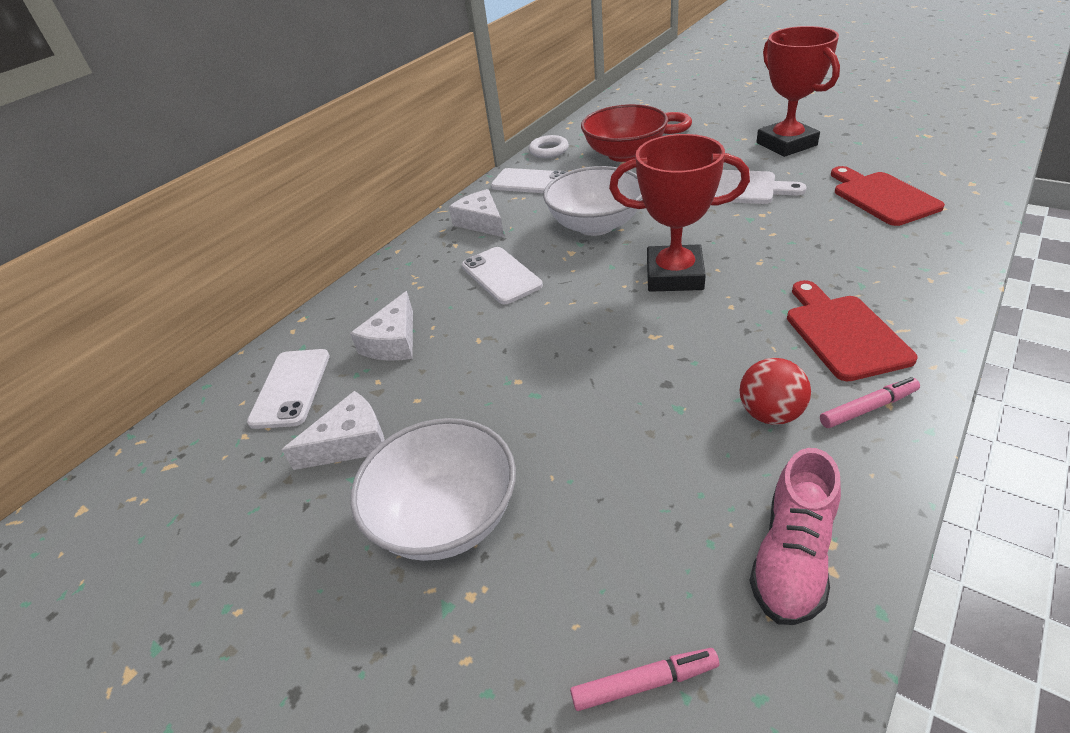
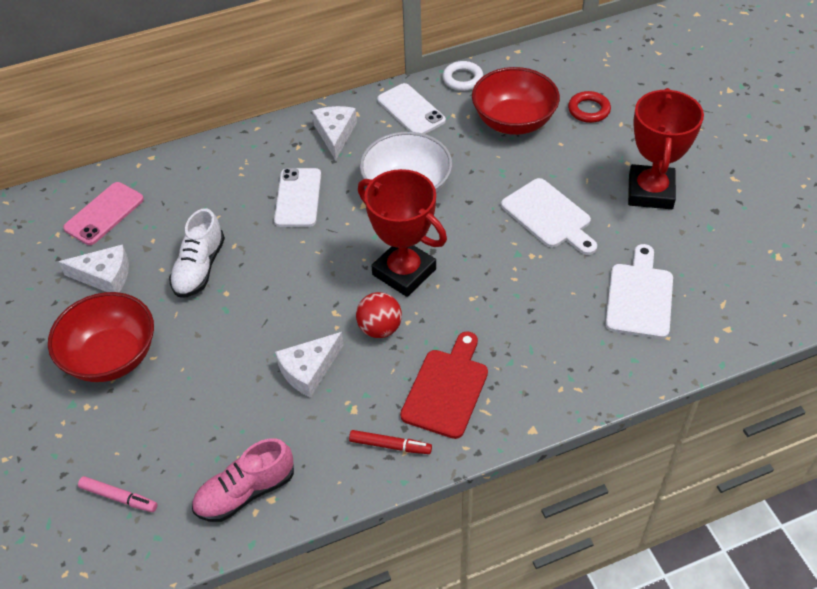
camera: 30 degrees right, 10 degrees up
(291, 388) = (104, 214): white phone -> pink phone
(393, 341) = (186, 214): white cheese -> white cheese (309, 370)
(446, 517) = (111, 356): white bowl -> red bowl
(461, 376) = (199, 268): none -> white shoe
(770, 414) = (334, 411): red ball -> red ball (380, 328)
(868, 408) = (390, 445): pink marker -> red marker
(882, 197) = (639, 297): red cutting board -> white cutting board

